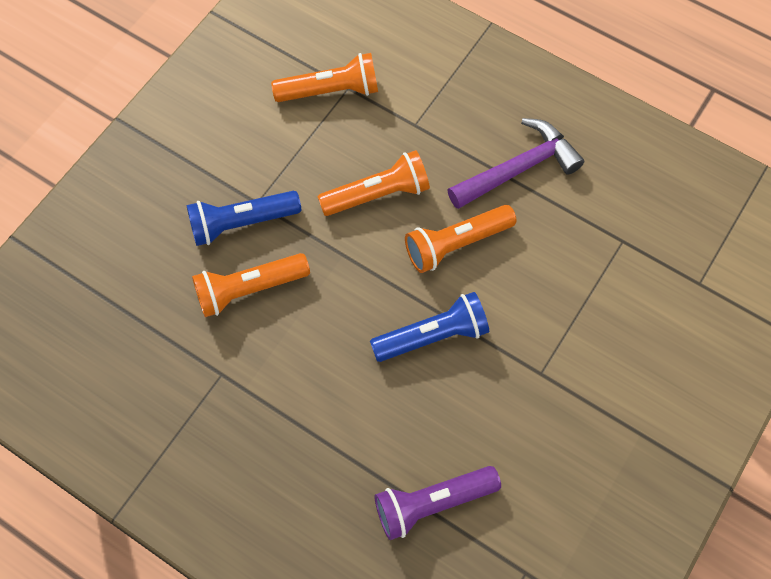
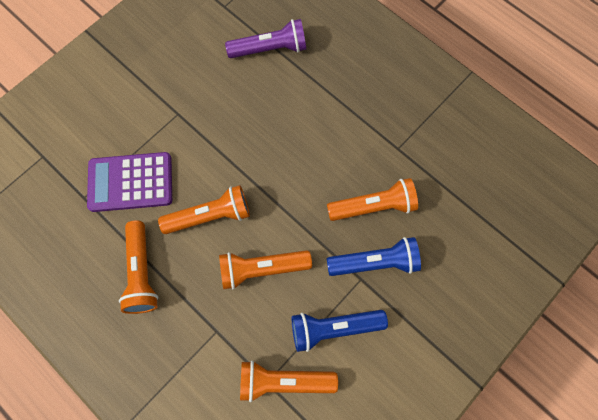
camera: 170 degrees left, 5 degrees up
(433, 336) = (245, 150): blue flashlight -> blue flashlight (333, 328)
(519, 168) = (141, 273): purple hammer -> orange flashlight
(570, 268) = (130, 182): none -> purple calculator

